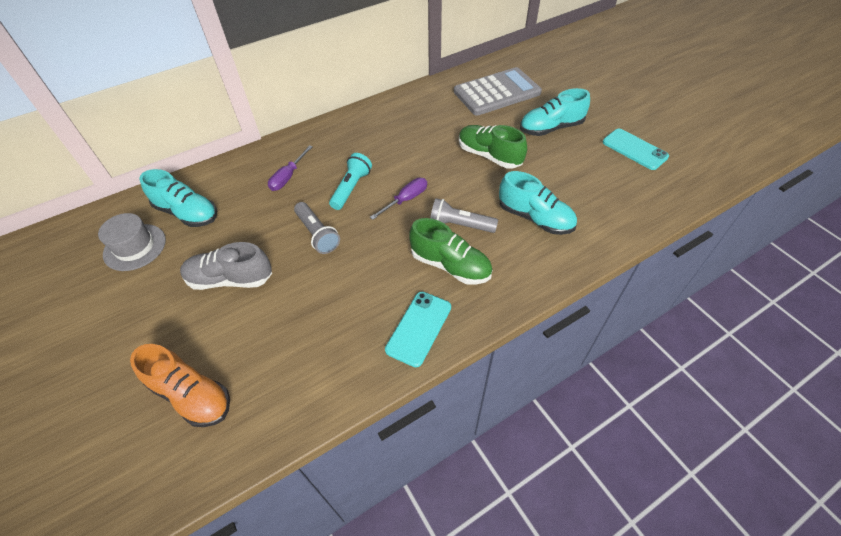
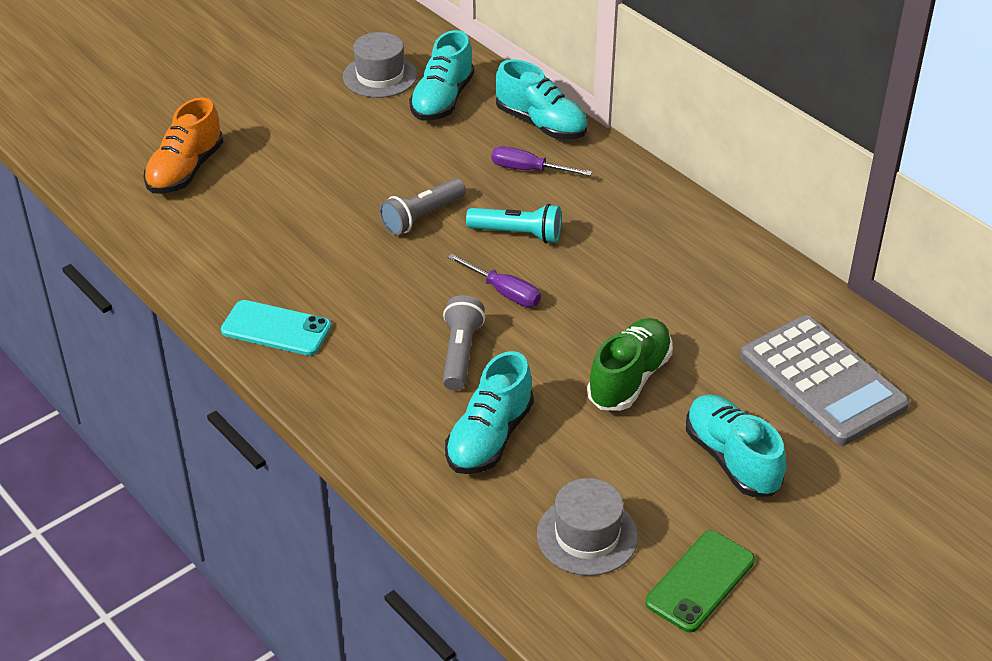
camera: 80 degrees right, 10 degrees down
(230, 279) = (339, 160): grey shoe -> none
(242, 166) = (541, 124): none -> turquoise shoe
(450, 265) = (381, 349): green shoe -> none
(609, 185) = (587, 535): none -> grey hat
(634, 149) = (700, 581): turquoise phone -> green phone

